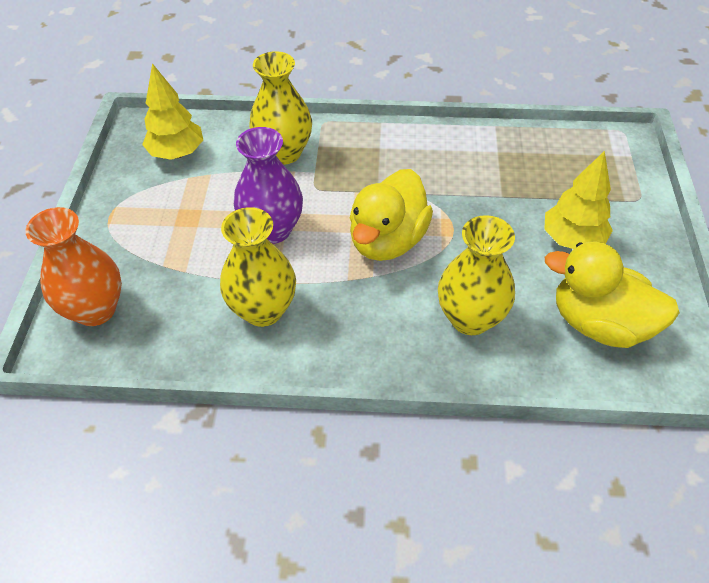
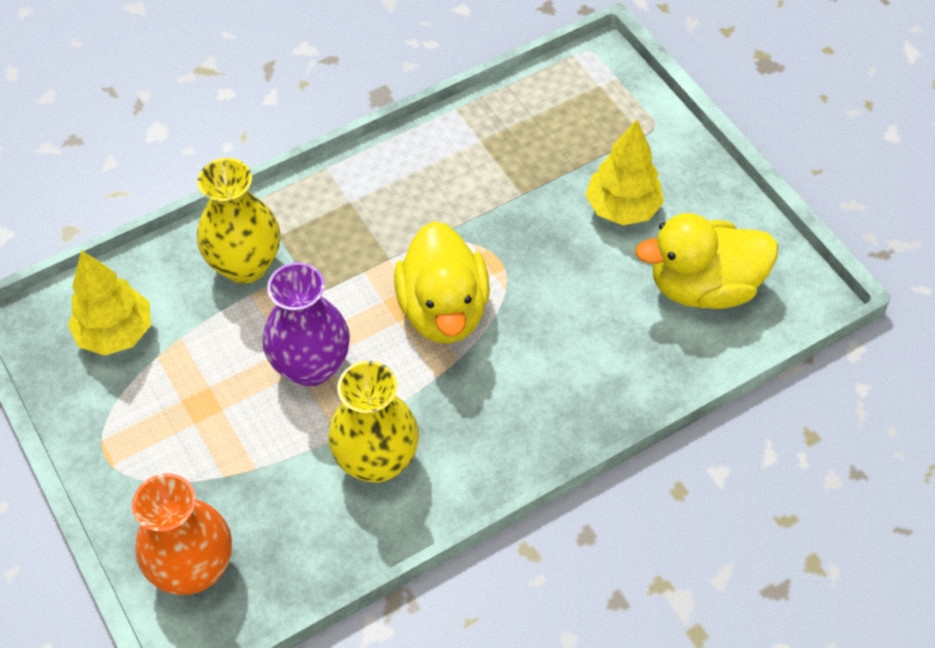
camera: 35 degrees left, 5 degrees up
(470, 318) = (585, 349): yellow vase -> none

